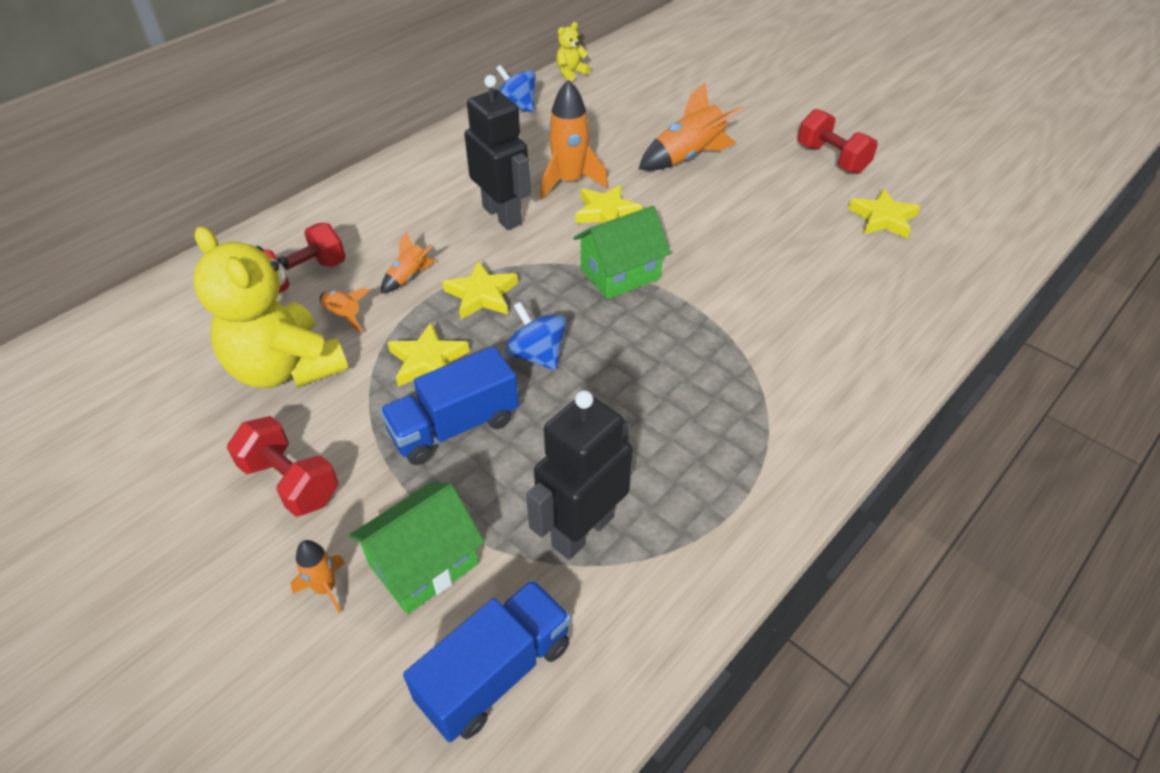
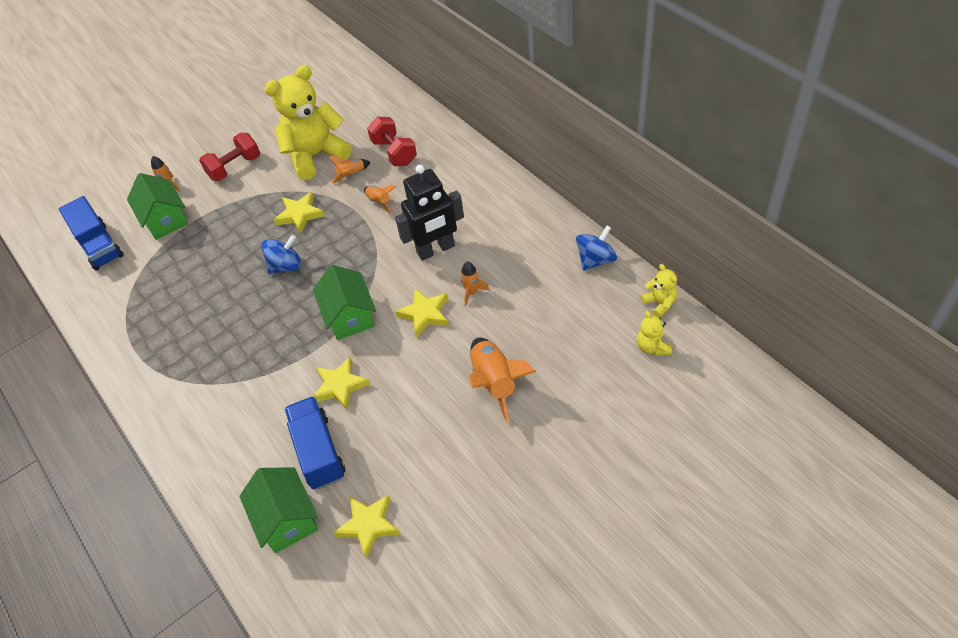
camera: 105 degrees right, 5 degrees up
(454, 427) = (244, 228): blue truck -> blue truck (318, 451)
(482, 295) = (350, 239): yellow star -> yellow star (340, 386)
(569, 182) = (472, 292): orange rocket -> orange rocket, size x0.53
(582, 530) = (154, 281): black robot -> none
(623, 76) = (652, 347): none -> yellow teddy bear
(831, 159) = (472, 508): red dumbbell -> none
(909, 277) = (287, 519): none -> green house

